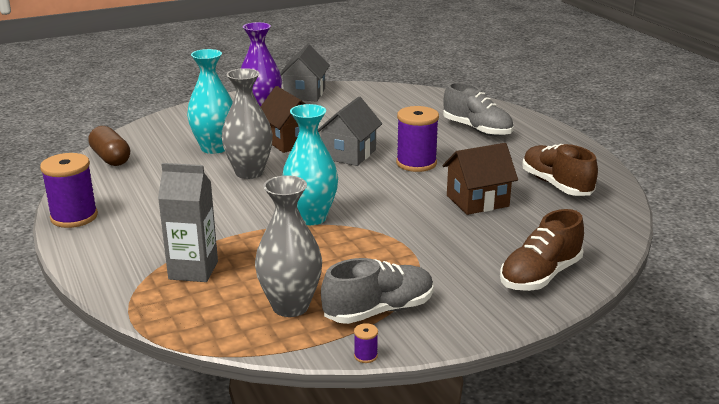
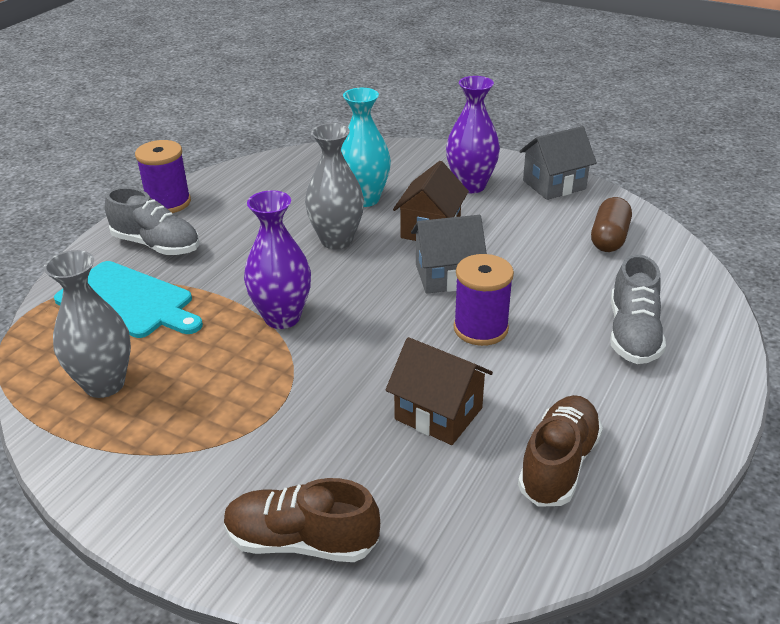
camera: 55 degrees right, 10 degrees up
(111, 158) = (285, 165): brown capsule -> brown capsule (609, 238)
(193, 270) = (128, 301): grey carton -> turquoise cutting board
(311, 217) = (282, 317): turquoise vase -> purple vase
(365, 356) = (46, 472): purple spool -> none
(379, 311) = (134, 444): grey shoe -> grey shoe (156, 245)

